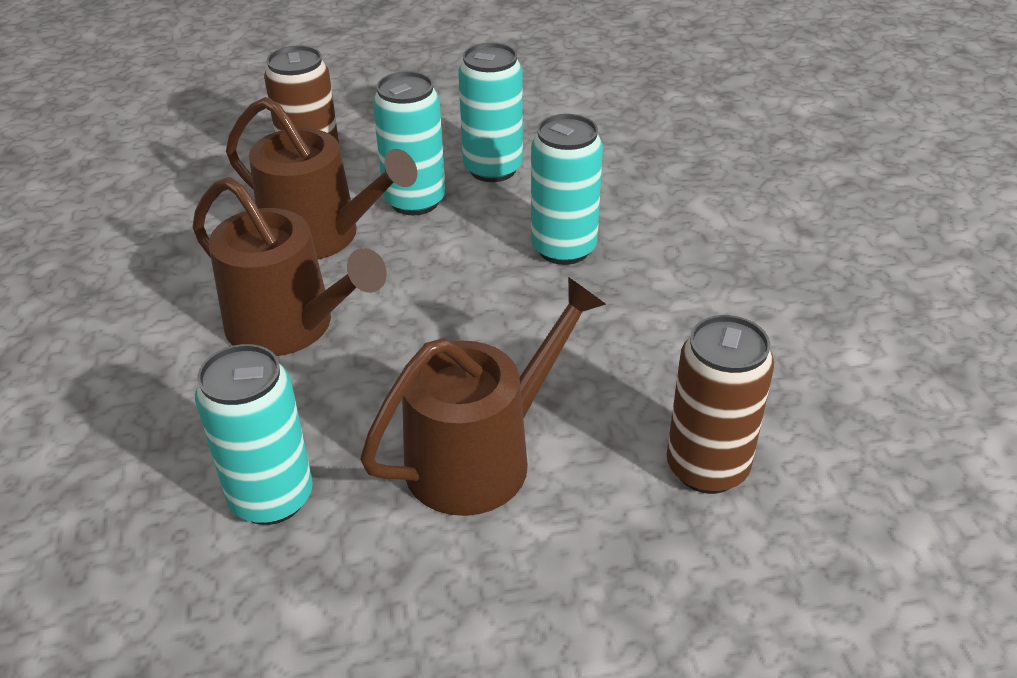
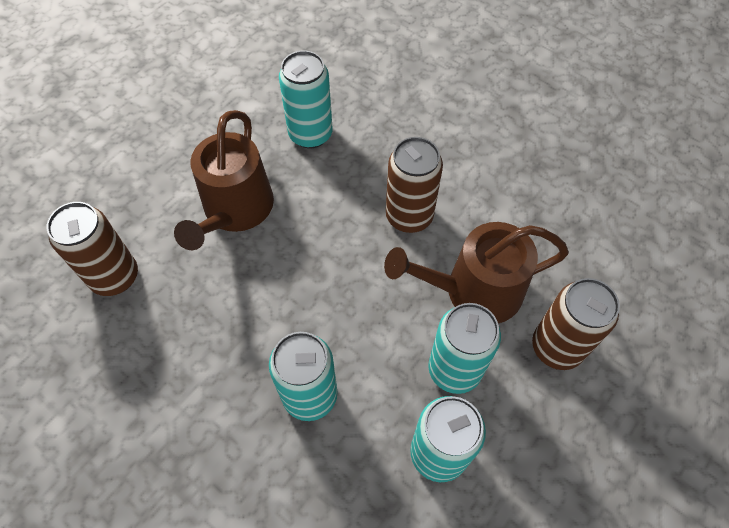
camera: 140 degrees right, 20 degrees up
(289, 326) = (409, 216): brown watering can -> brown can

